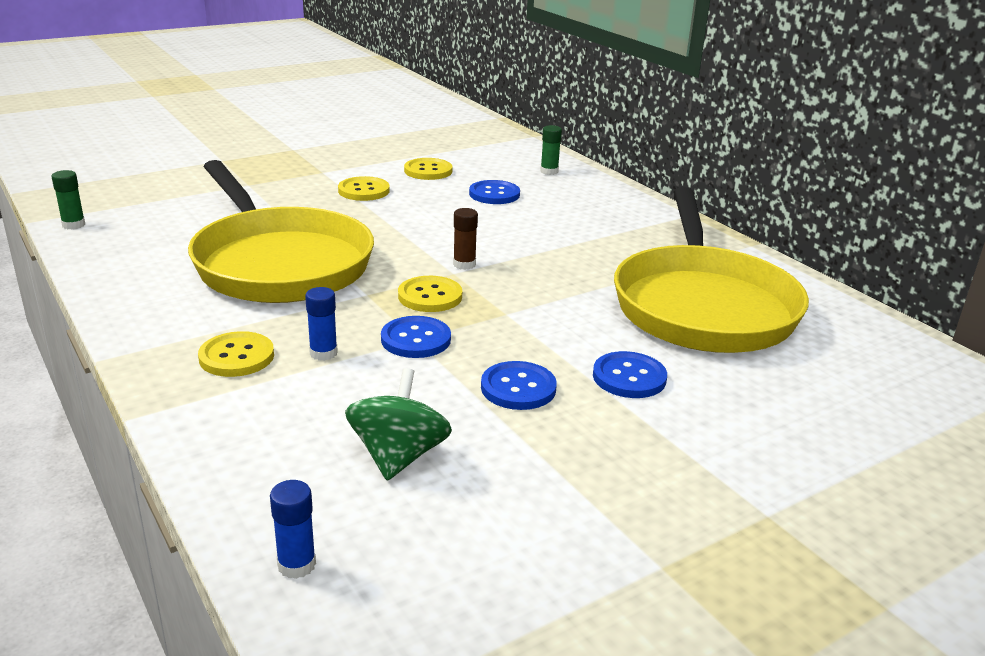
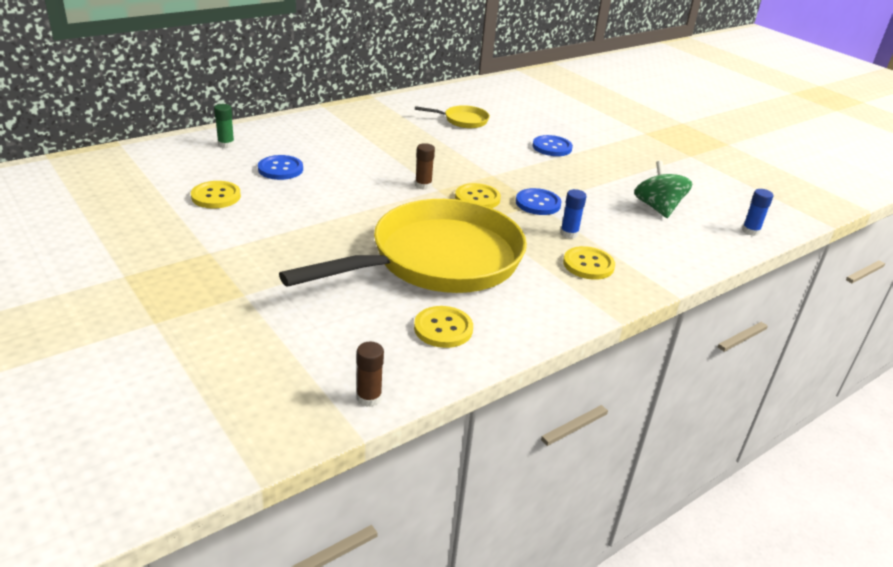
camera: 95 degrees left, 5 degrees up
(73, 225) = (369, 398): green glue stick -> brown glue stick
(364, 191) = (268, 227): yellow button -> yellow button (443, 328)
(398, 456) = (657, 208): green spinning top -> green spinning top turned 75 degrees clockwise
(518, 388) = (577, 175): blue button -> none
(702, 305) = (463, 120): yellow pan -> yellow pan, size x0.40

